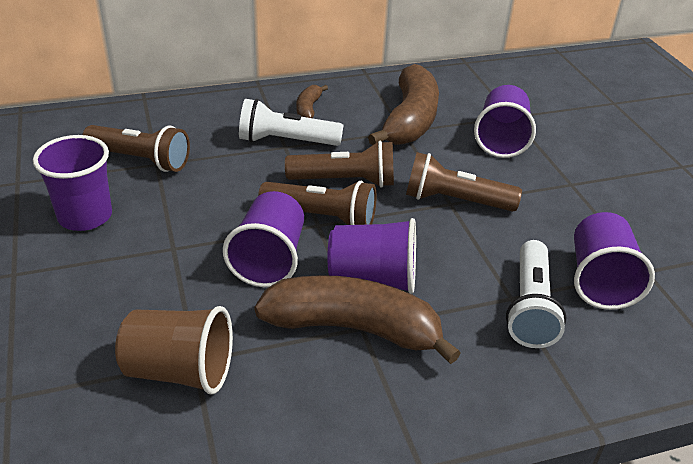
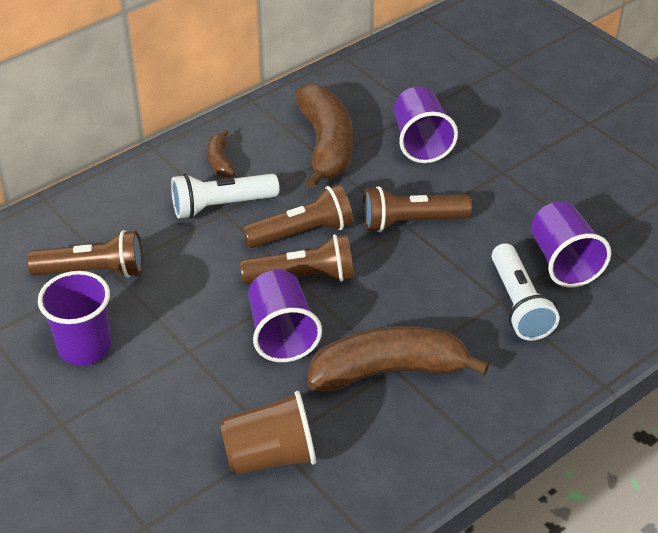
camera: 20 degrees left, 5 degrees up
(373, 279) = (380, 322): purple cup -> none

